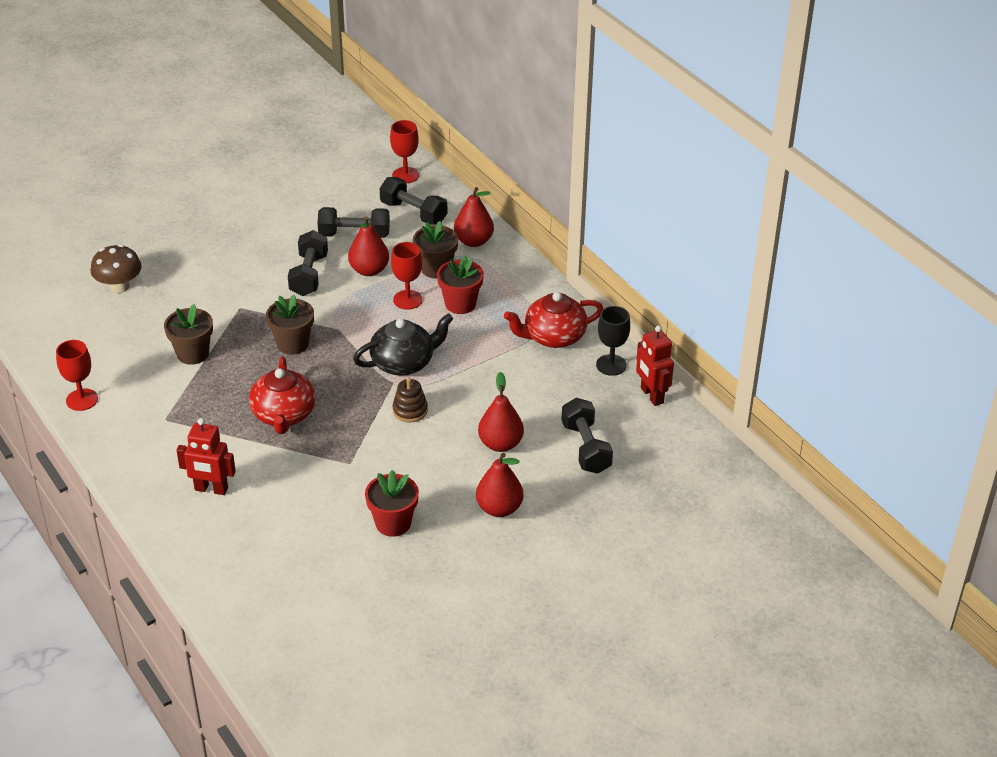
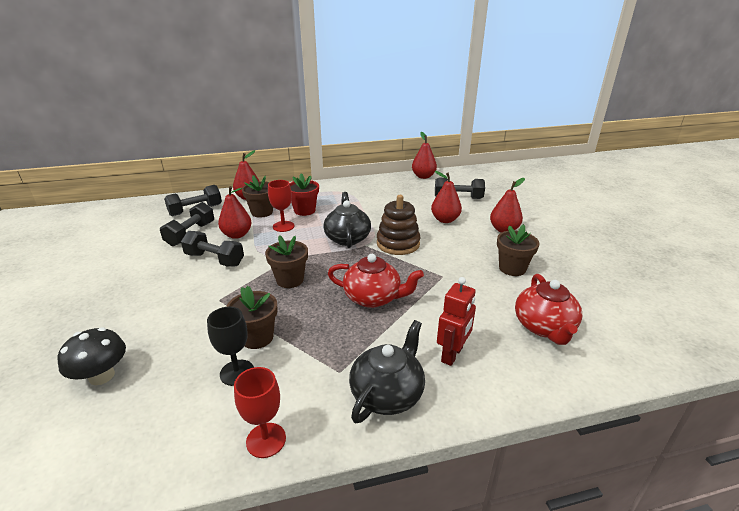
camera: 70 degrees left, 10 degrees down
(119, 286) = (102, 376): brown mushroom -> black mushroom
(148, 455) = (387, 393): none -> black teapot
(393, 523) = (512, 268): red flower pot -> brown flower pot
(405, 175) = (152, 206): red goblet -> none
(410, 410) = (398, 244): brown stacking toy -> brown stacking toy, size x1.70
(553, 337) = (358, 190): red teapot -> red teapot (544, 327)
(611, 365) = (393, 181): black goblet -> black goblet (237, 372)
(651, 395) = (423, 176): red robot -> red pear

